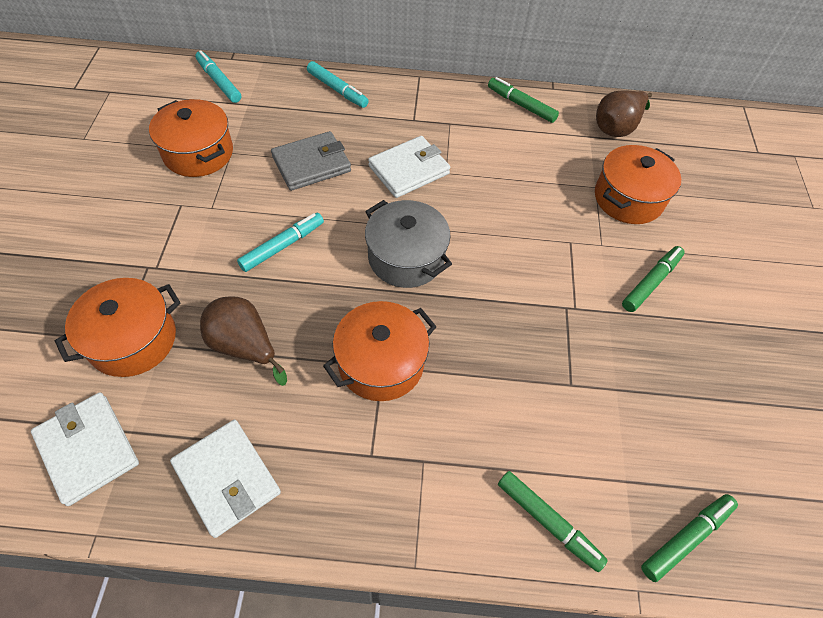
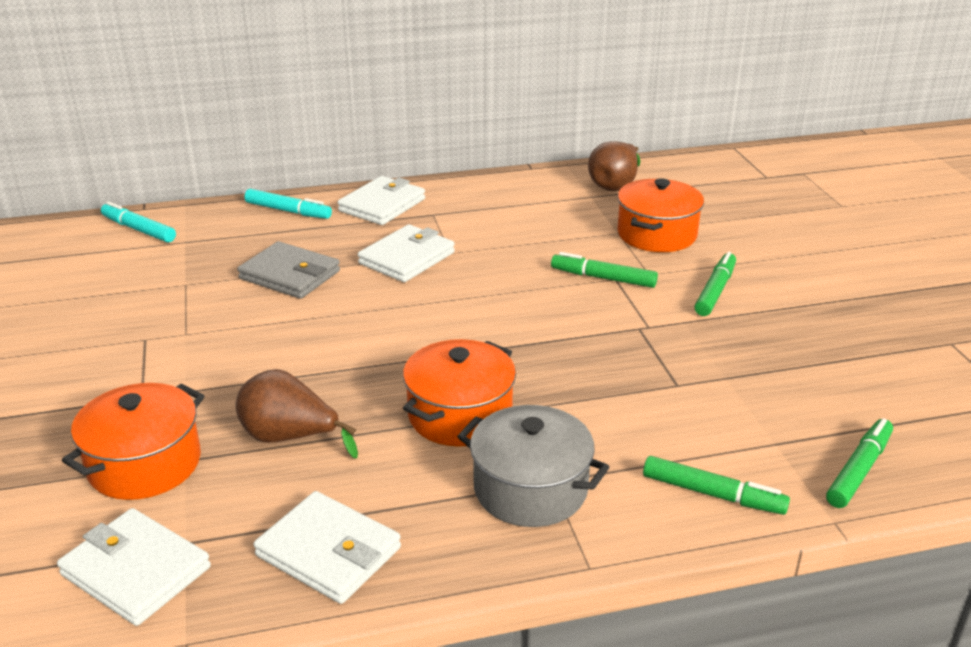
camera: 15 degrees left, 25 degrees down
(198, 153) = (144, 292): orange pot -> none
(282, 246) = (291, 347): turquoise marker -> none
(311, 164) = (290, 275): grey wallet -> grey wallet turned 75 degrees clockwise
(406, 257) = (442, 326): grey pot -> grey pot (530, 489)
(413, 102) = (382, 205): none -> white wallet
(521, 105) = (504, 186): green marker -> green marker (603, 278)

